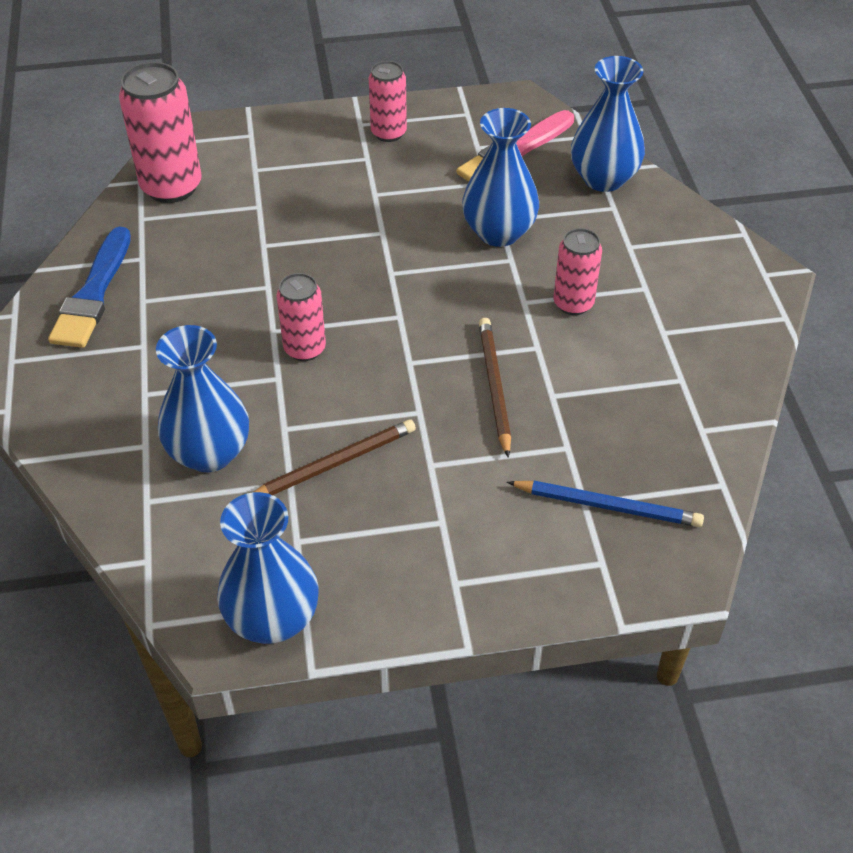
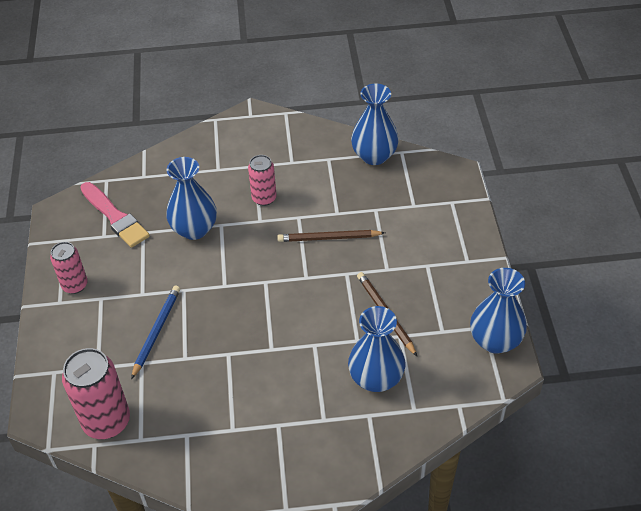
camera: 85 degrees left, 0 degrees up
(93, 294) = (221, 463): blue brush -> none
(305, 349) = (289, 331): pink can -> none
(603, 178) = (152, 175): blue vase -> blue vase (374, 156)
(607, 506) = (415, 196): blue pencil -> blue pencil (156, 331)

